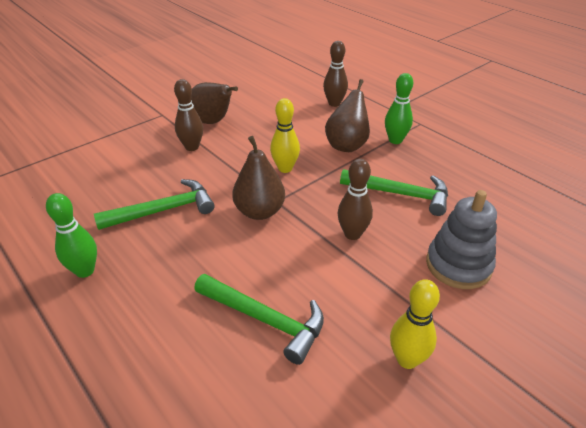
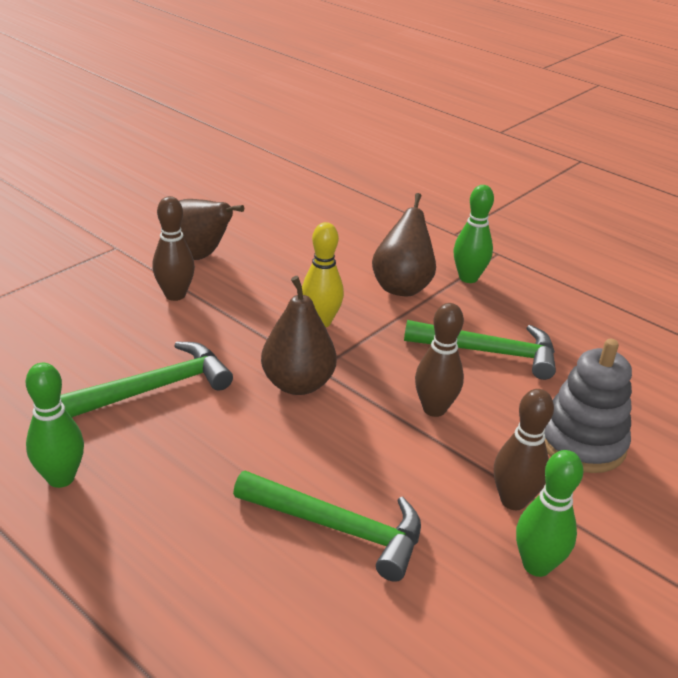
camera: 10 degrees left, 5 degrees down
(334, 103) = (371, 226): brown bowling pin -> brown bowling pin (513, 500)
(407, 359) = (536, 565): yellow bowling pin -> green bowling pin

